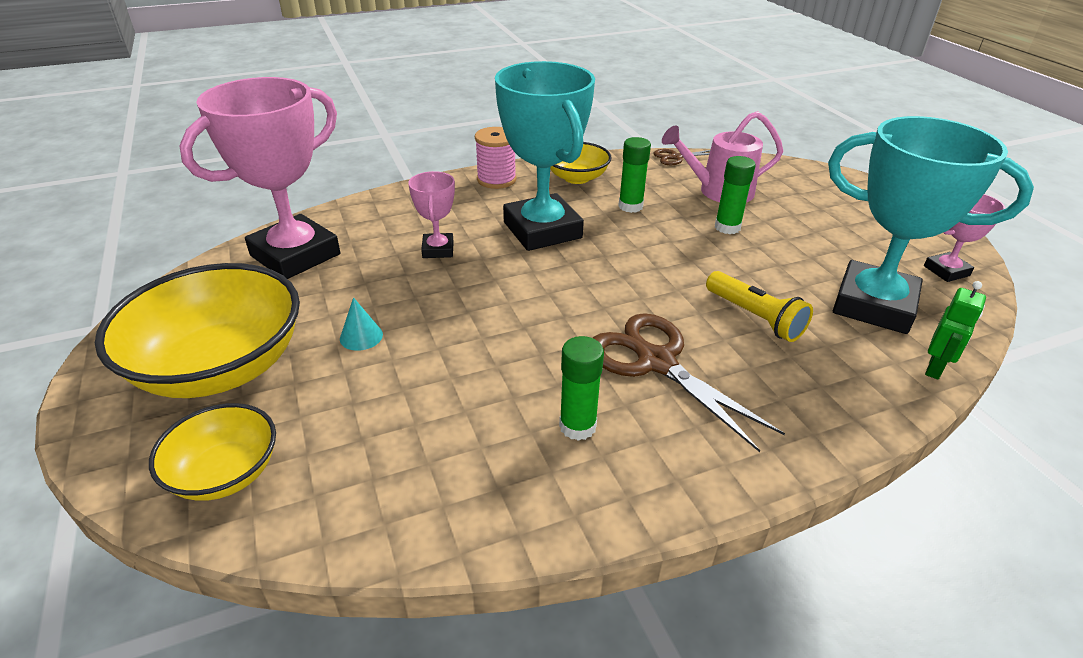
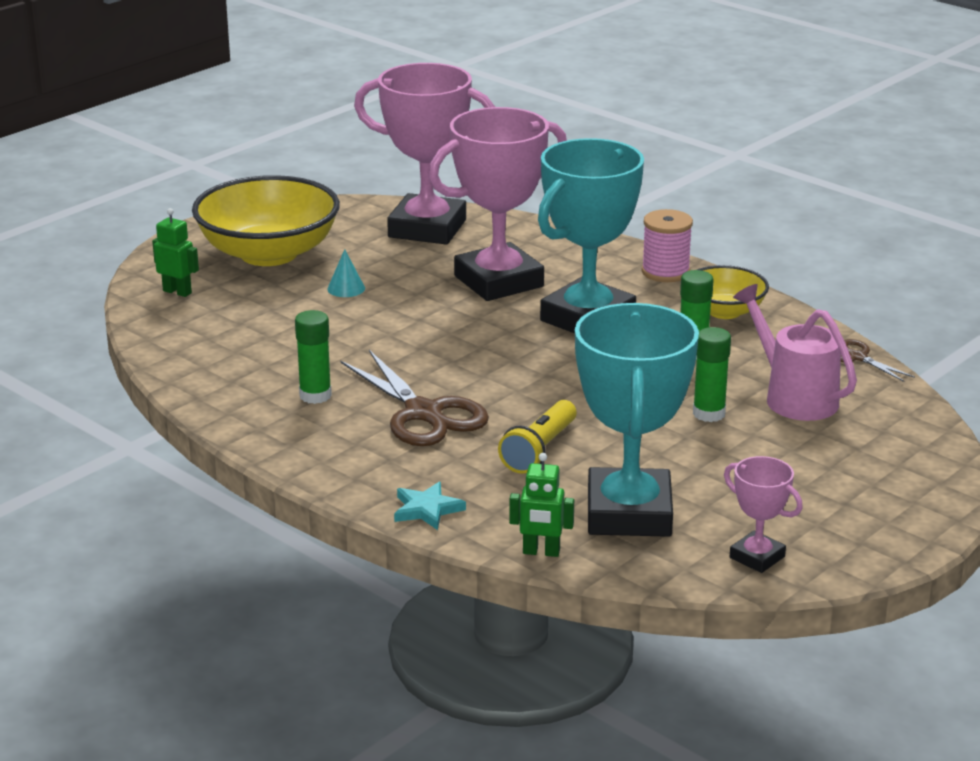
camera: 65 degrees right, 10 degrees down
(225, 473) = (177, 292): yellow bowl -> green robot
(438, 250) = (498, 281): pink trophy -> pink trophy, size x2.12
(656, 362) = (423, 413): brown scissors -> brown scissors turned 120 degrees clockwise
(847, 415) = (427, 509): none -> turquoise star

